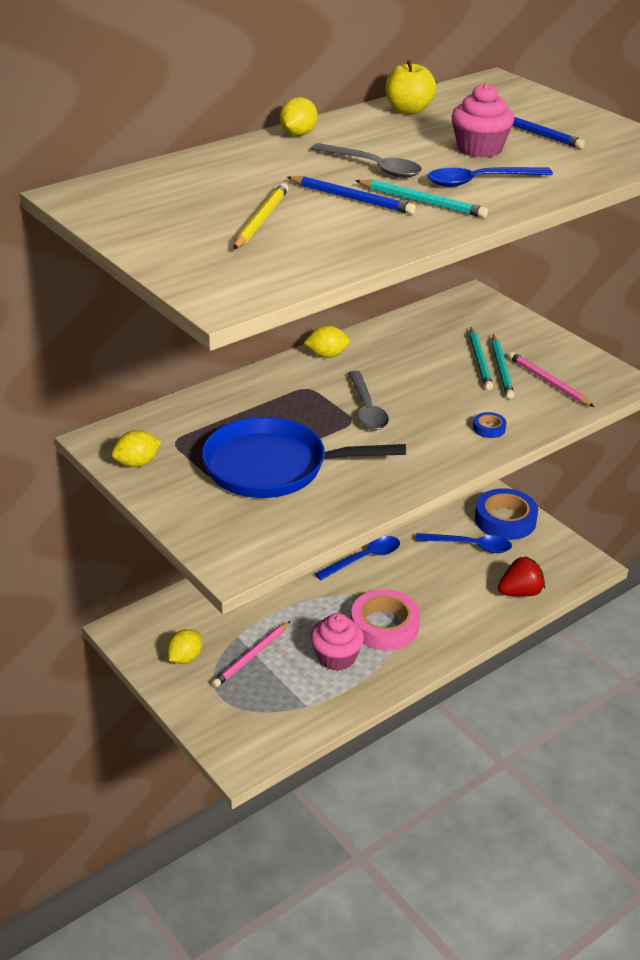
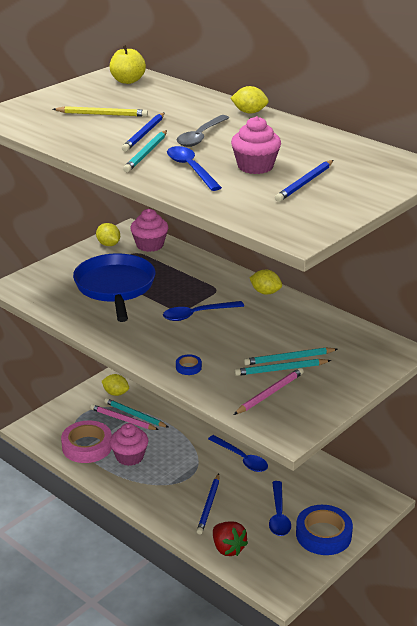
camera: 80 degrees right, 5 degrees down
(158, 427) = (150, 245): none -> pink cupcake
(245, 643) = (135, 415): none -> turquoise pencil
(327, 355) = (265, 292): yellow lemon -> yellow lemon turned 45 degrees counterclockwise
(367, 409) = (197, 314): grey spoon -> blue spoon
(384, 626) = (168, 476): pink tape -> pink tape (87, 446)
(408, 110) = (322, 141): yellow apple -> yellow apple (127, 81)
(445, 597) = (208, 505): none -> blue pencil

